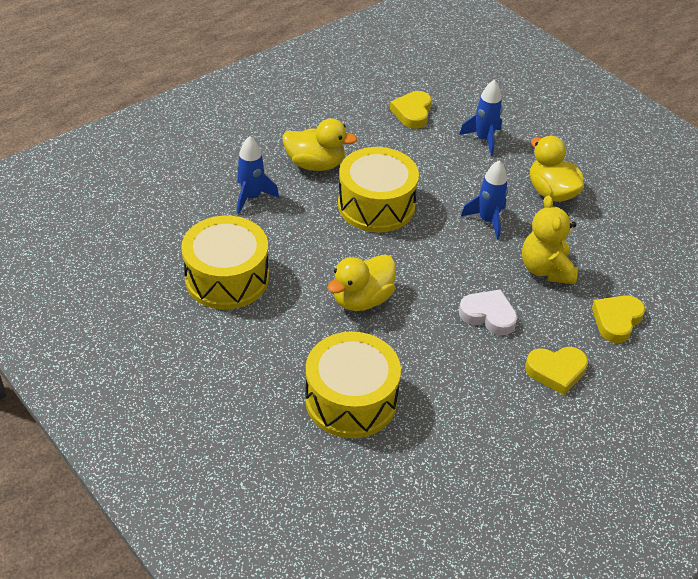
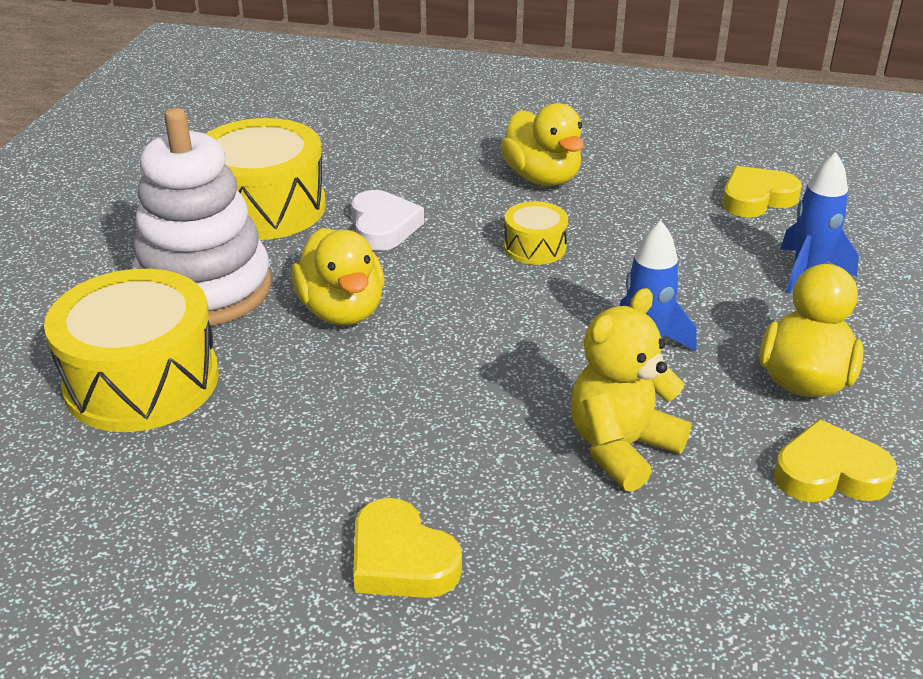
camera: 55 degrees right, 10 degrees down
(252, 197) = (421, 166): blue rocket -> none
(288, 340) = (204, 289): none -> white stacking toy
(362, 299) = (342, 311): yellow duck -> yellow duck turned 120 degrees counterclockwise
(376, 205) = (535, 247): yellow drum -> yellow drum, size x0.49
(488, 315) = (444, 432): white heart -> white heart (383, 227)
(616, 320) = (609, 584): yellow heart -> yellow heart (829, 473)

